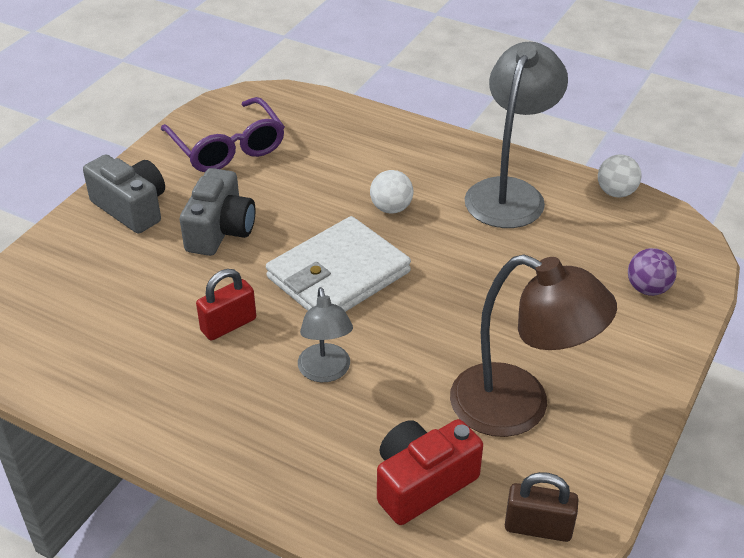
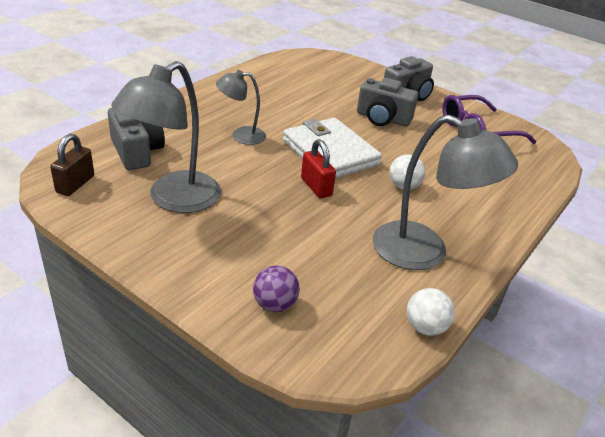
camera: 95 degrees right, 5 degrees down
(228, 325) = (293, 112): red padlock -> red padlock (316, 187)
(422, 483) = (136, 152): red camera -> grey camera
(519, 408) = (174, 199): brown lamp -> grey lamp

